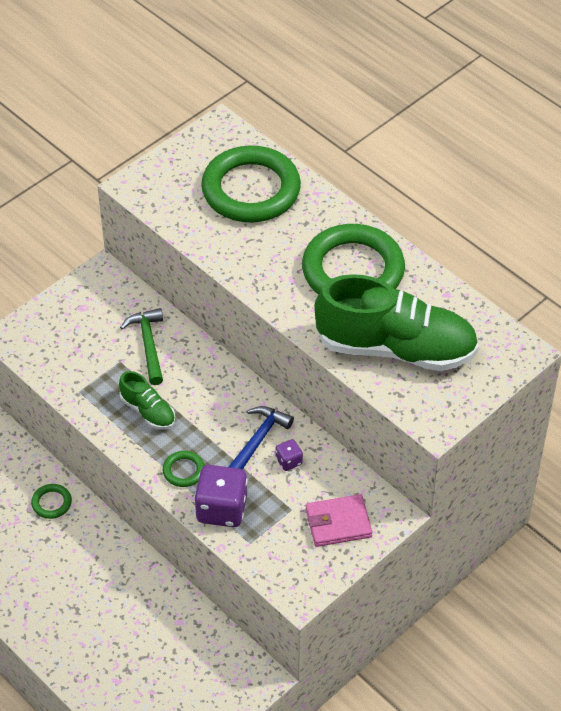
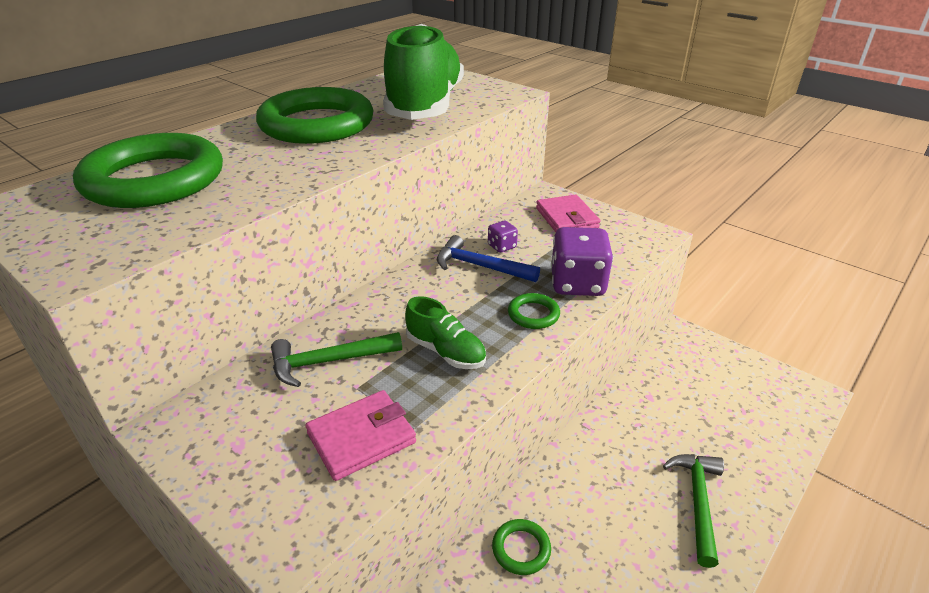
camera: 95 degrees left, 15 degrees down
(67, 622) = (698, 502): none -> green hammer
(75, 365) = (361, 438): none -> pink wallet
(148, 411) = (446, 351): green shoe -> green shoe turned 90 degrees clockwise

